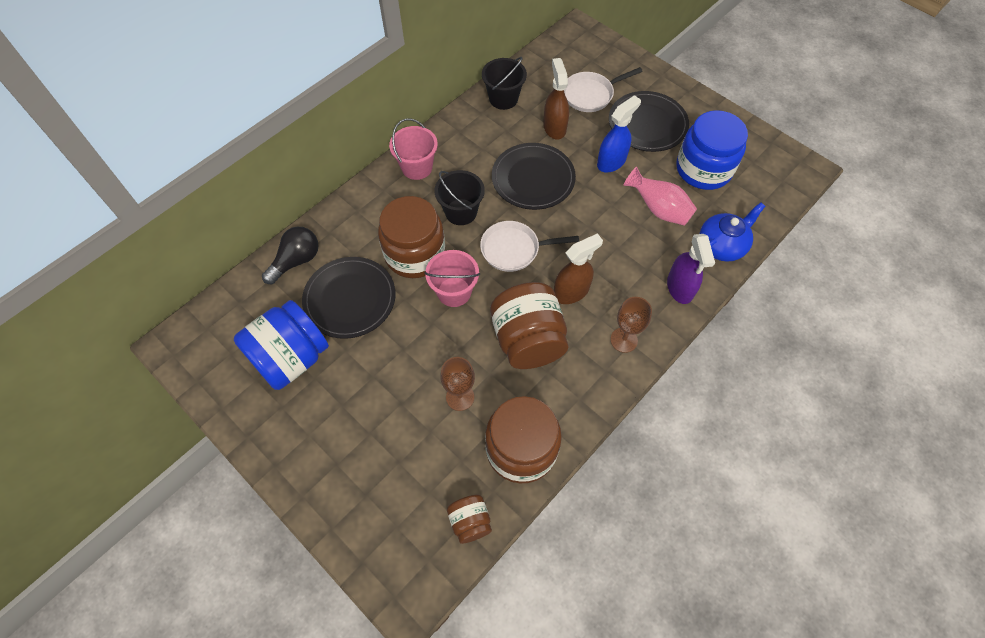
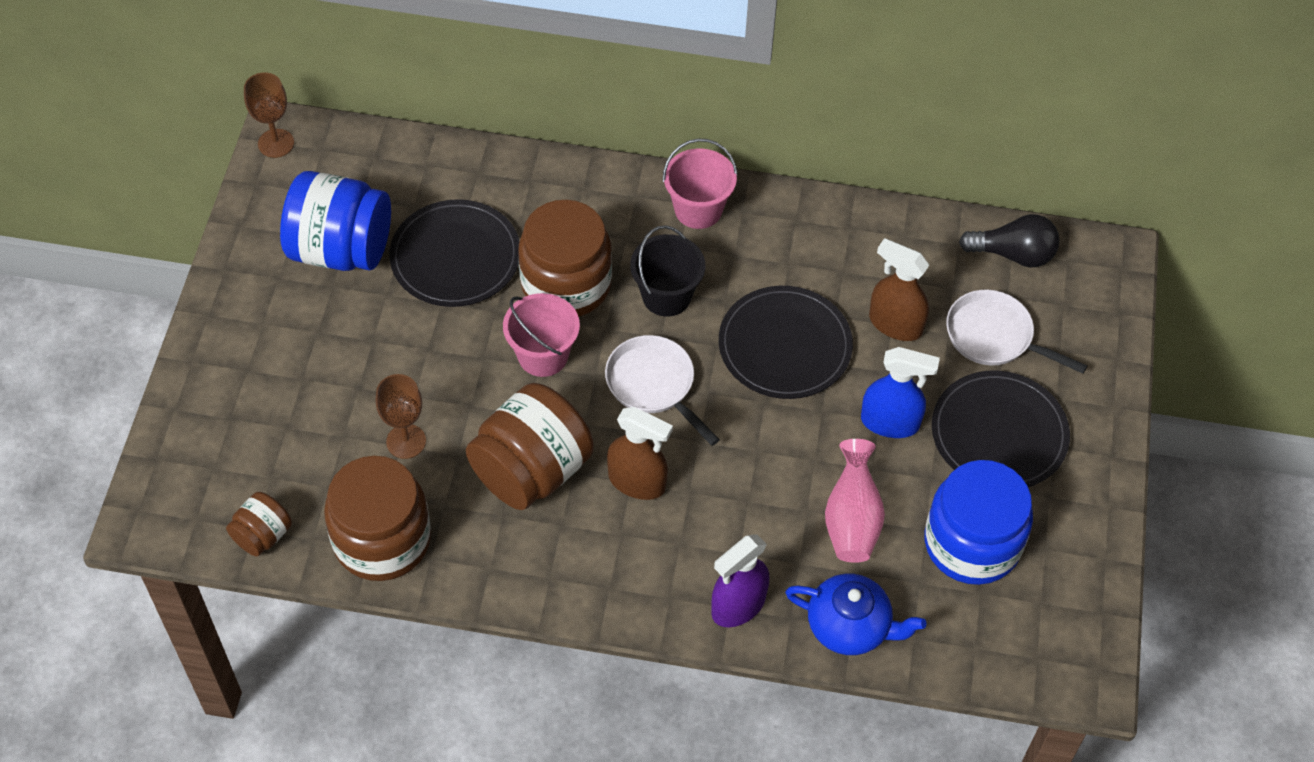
camera: 55 degrees right, 5 degrees down
(296, 261) = (467, 174): black light bulb -> black light bulb (1013, 254)
(503, 99) = (895, 238): black bucket -> none
(554, 127) = (895, 324): brown spray bottle -> brown spray bottle turned 105 degrees counterclockwise
(624, 340) = (608, 577): brown goblet -> brown goblet (276, 143)

